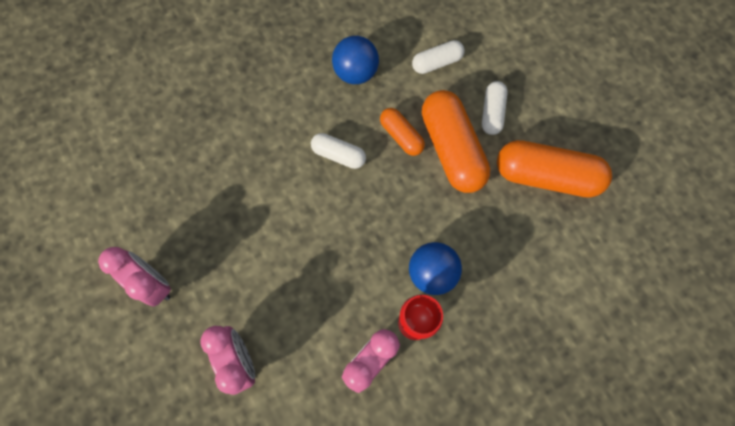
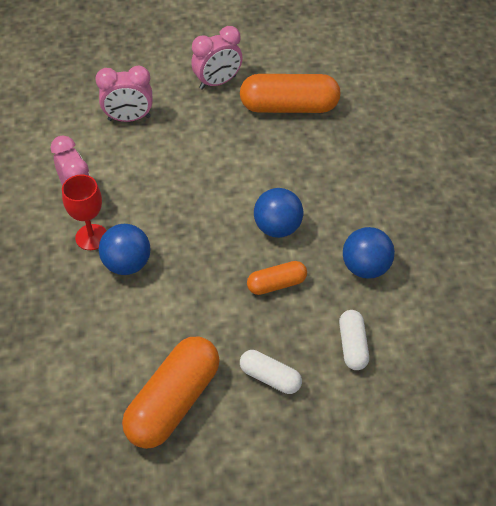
camera: 110 degrees right, 20 degrees down
(338, 155) = (277, 228): white capsule -> blue ball
(451, 149) = (243, 323): orange capsule -> orange capsule (289, 107)

